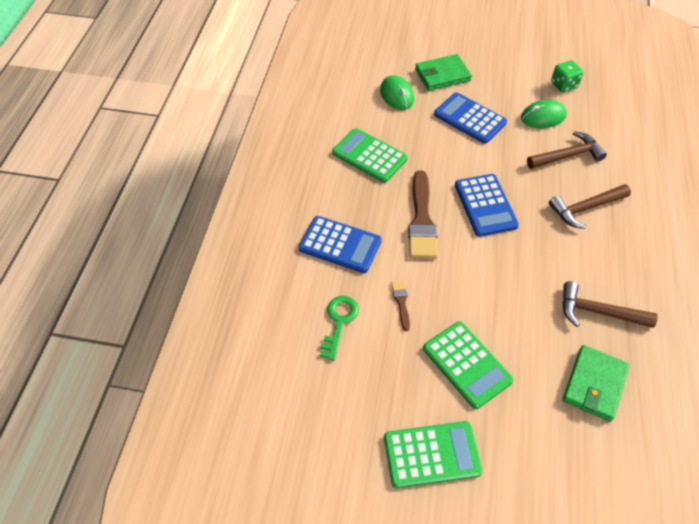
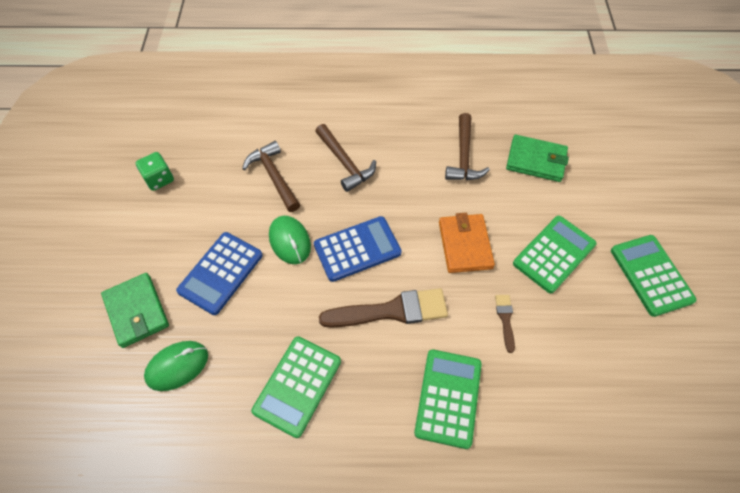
camera: 100 degrees left, 5 degrees up
(339, 322) = (550, 379): green key -> none
(340, 245) = (448, 398): blue calculator -> green calculator
(401, 302) = (505, 319): brown brush -> brown brush turned 105 degrees clockwise
(483, 288) = (465, 245): none -> orange wallet
(543, 117) = (214, 198): green mouse -> green mouse (290, 241)

